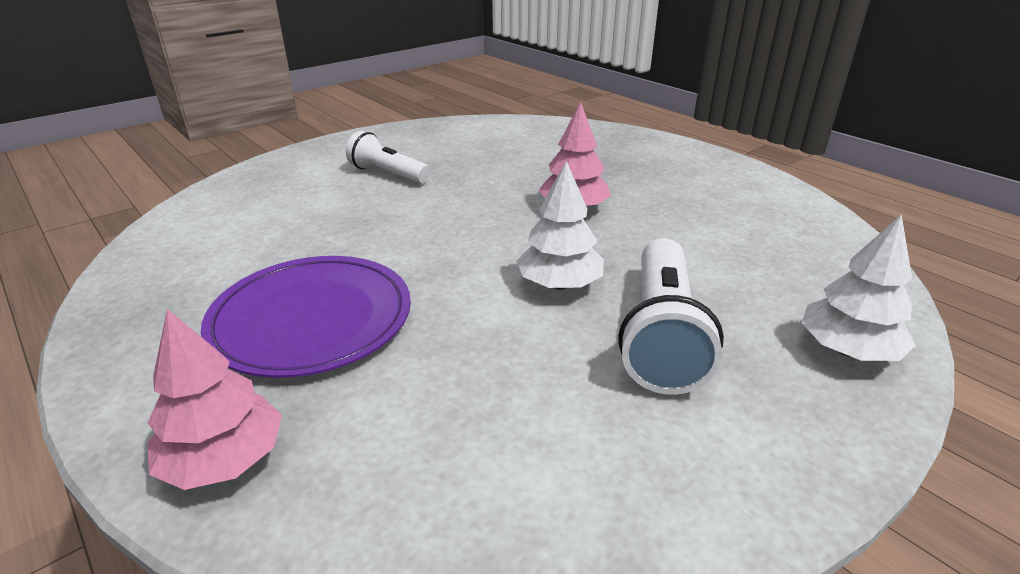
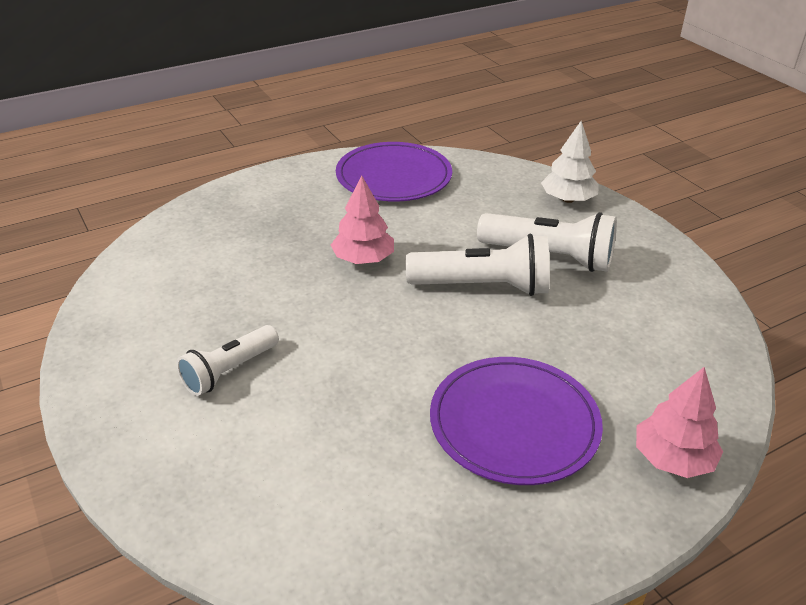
camera: 80 degrees left, 5 degrees up
(559, 284) = (483, 287): white tree -> white flashlight
(758, 207) = (394, 176): none -> purple plate

